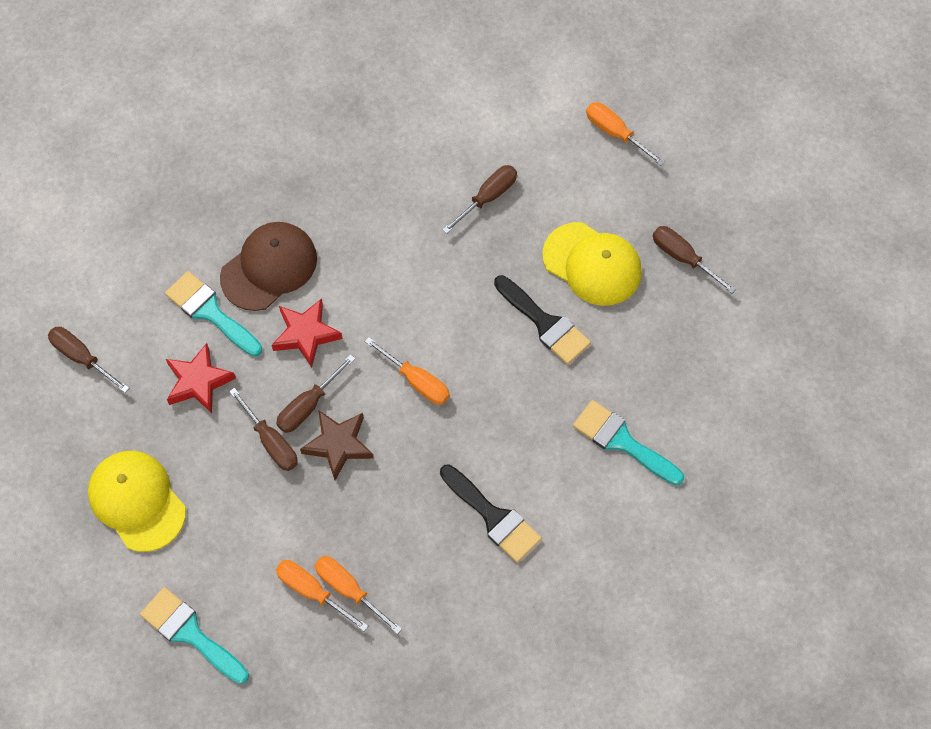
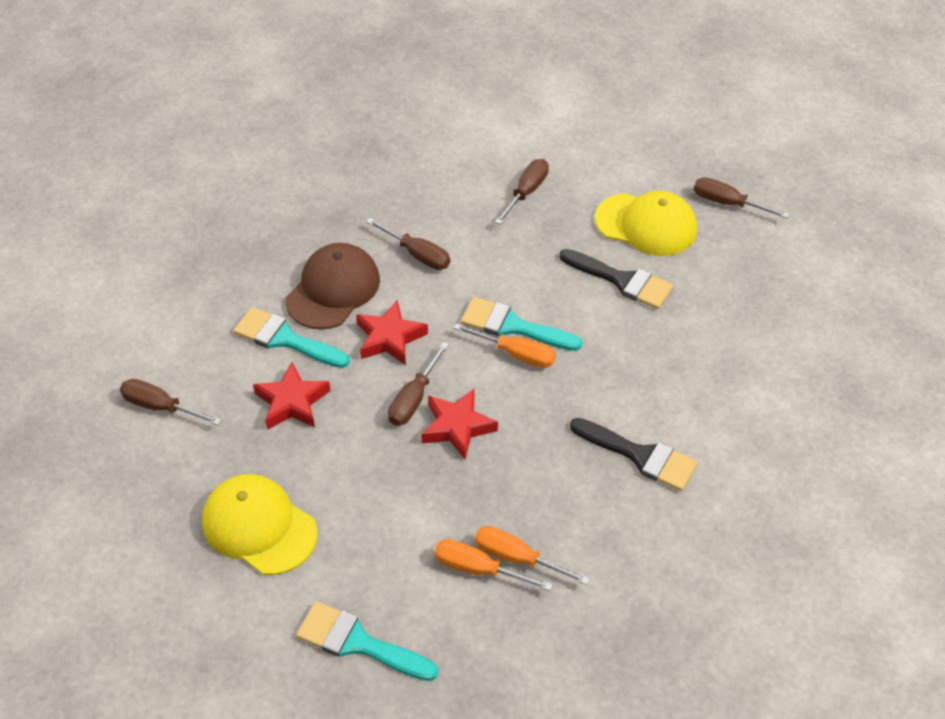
camera: 15 degrees left, 15 degrees down
(271, 442) = (387, 440): brown screwdriver -> brown screwdriver (418, 255)
(338, 445) = (457, 427): brown star -> red star
(614, 133) = (623, 122): orange screwdriver -> none
(622, 441) = (738, 362): turquoise brush -> turquoise brush (512, 326)

